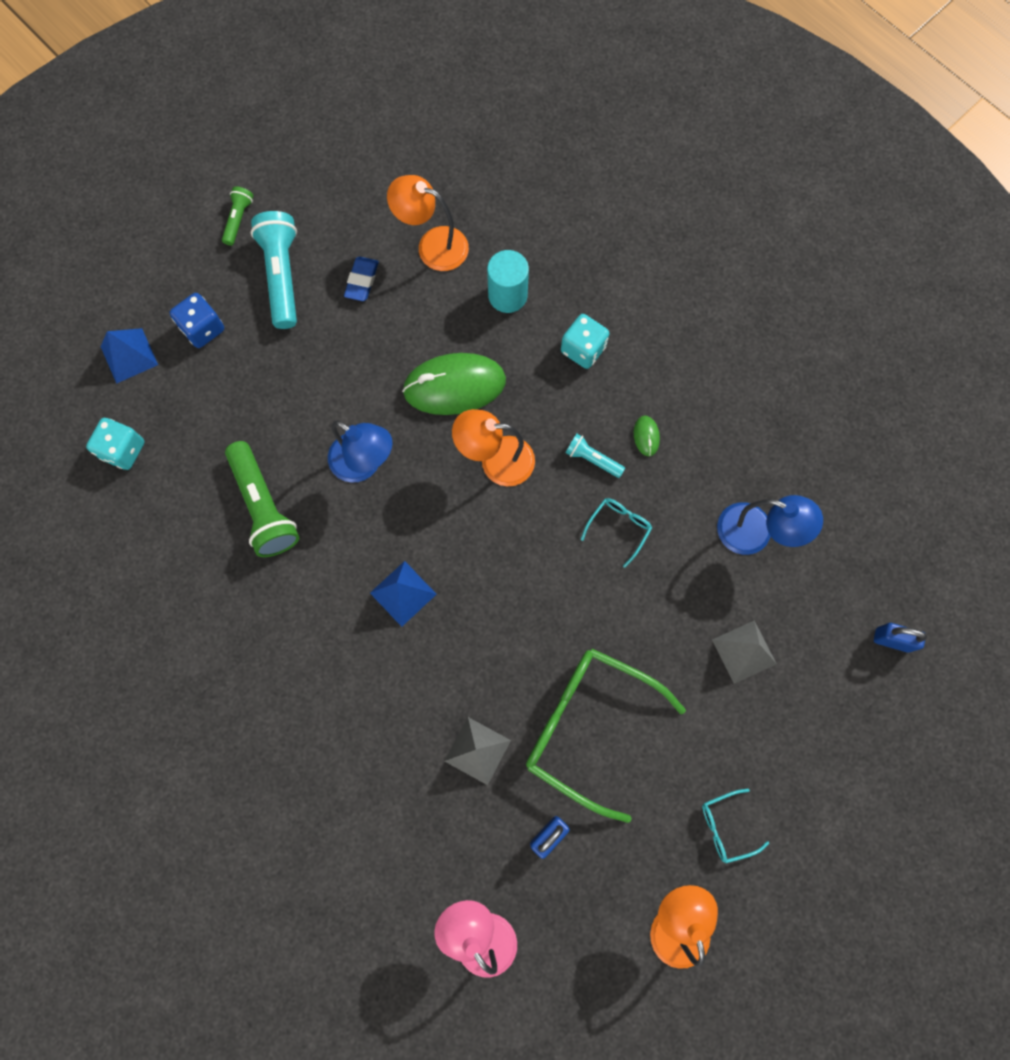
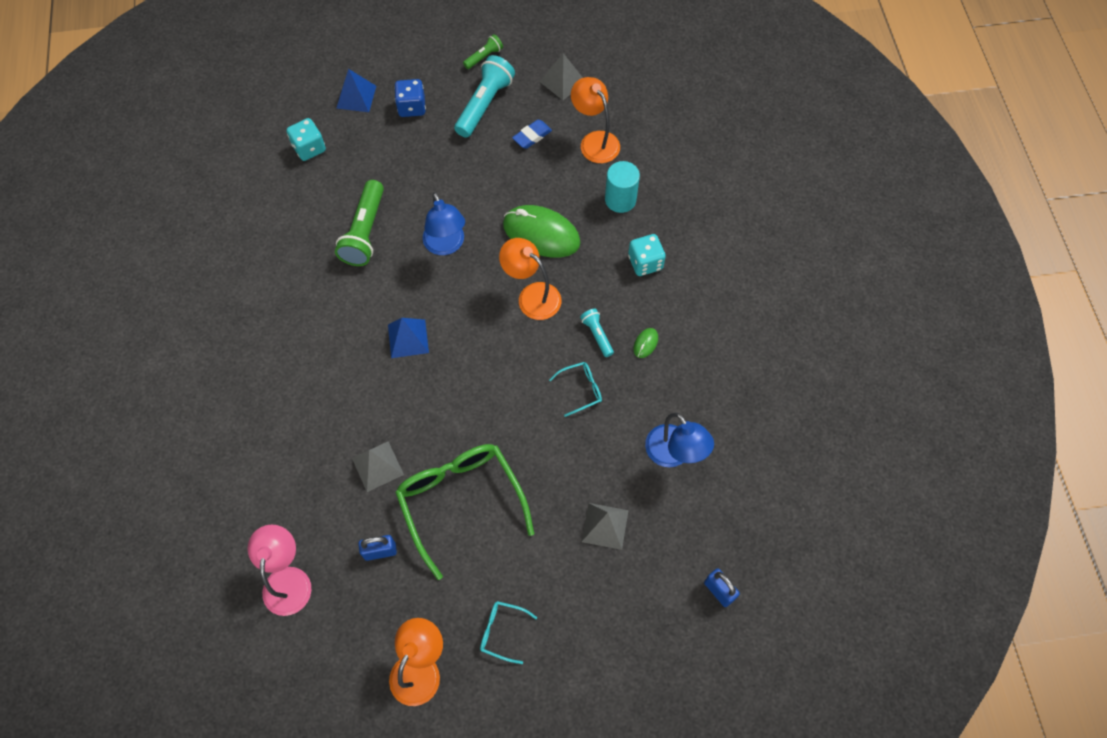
camera: 35 degrees right, 10 degrees down
(347, 196) = (562, 81): none -> grey pyramid

